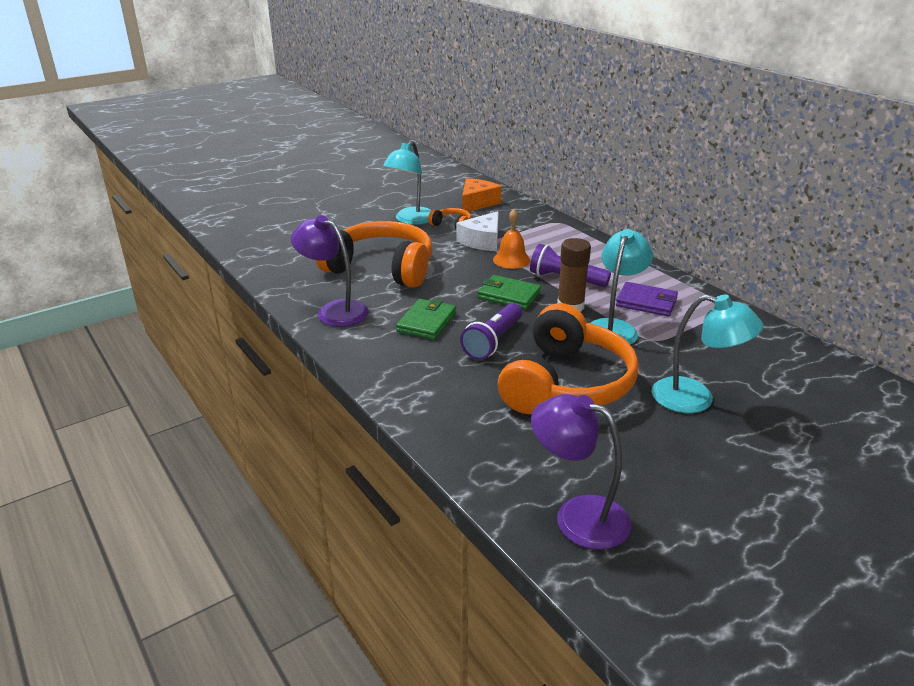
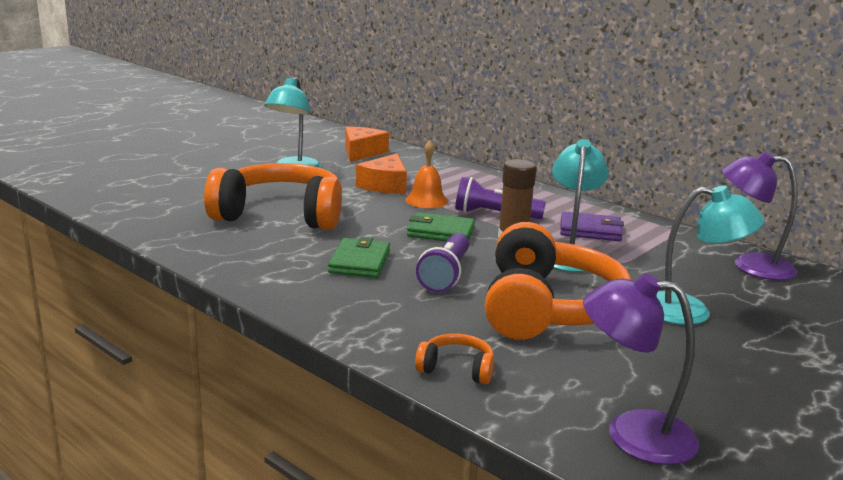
camera: 15 degrees left, 10 degrees down
(334, 310) = (242, 257): purple lamp -> purple lamp (750, 265)
(452, 225) = (343, 172): orange headphones -> orange headphones (456, 369)
(482, 241) = (385, 185): white cheese -> orange cheese

